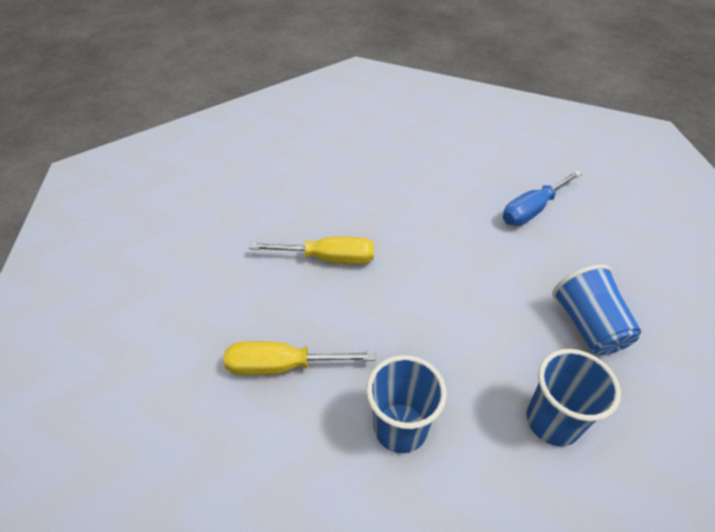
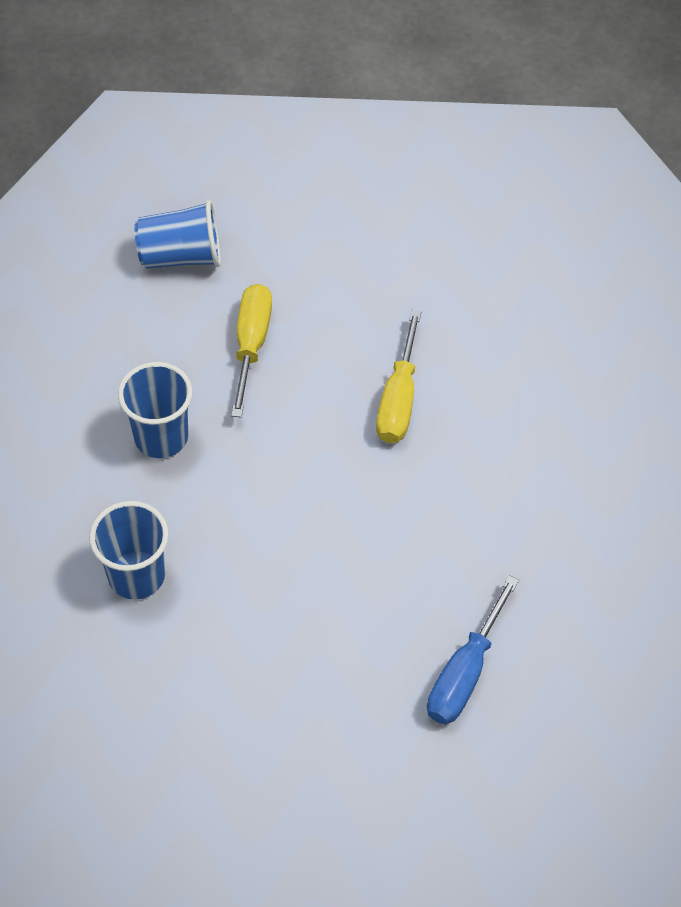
camera: 95 degrees right, 10 degrees up
(532, 209) = (464, 671): blue screwdriver -> blue screwdriver turned 120 degrees counterclockwise
(588, 326) = (246, 660): blue cup -> blue cup (181, 256)

